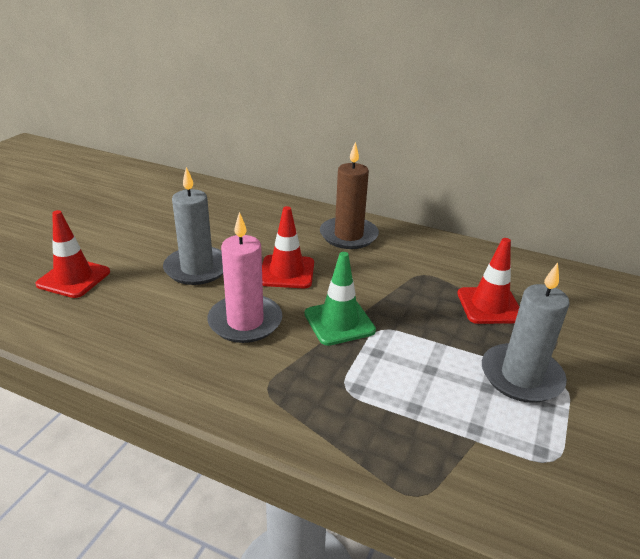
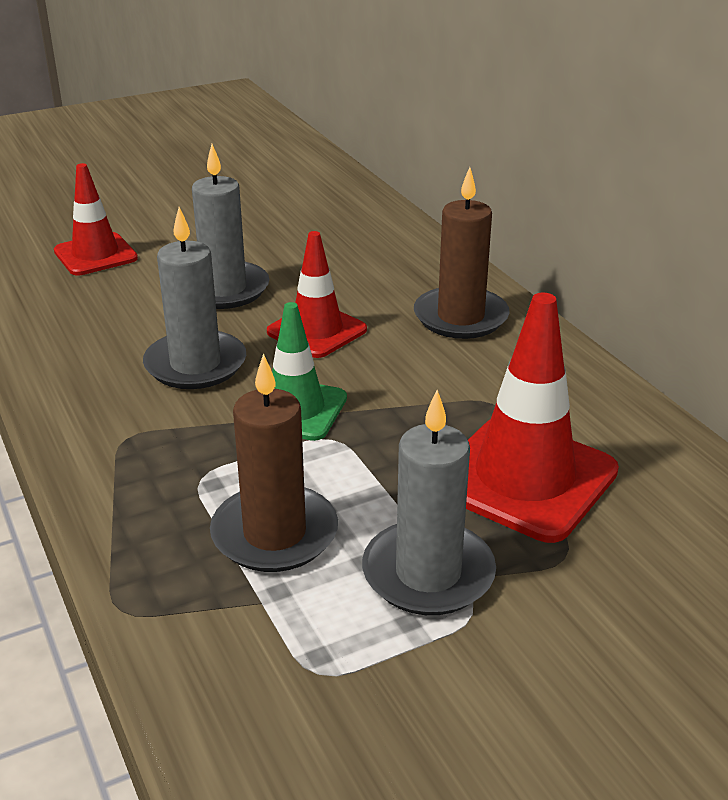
camera: 40 degrees right, 0 degrees up
(245, 322) = (195, 364): pink candle -> grey candle
(428, 398) = (274, 533): none -> brown candle
(489, 306) = (524, 478): red traffic cone -> red traffic cone, size x1.57

